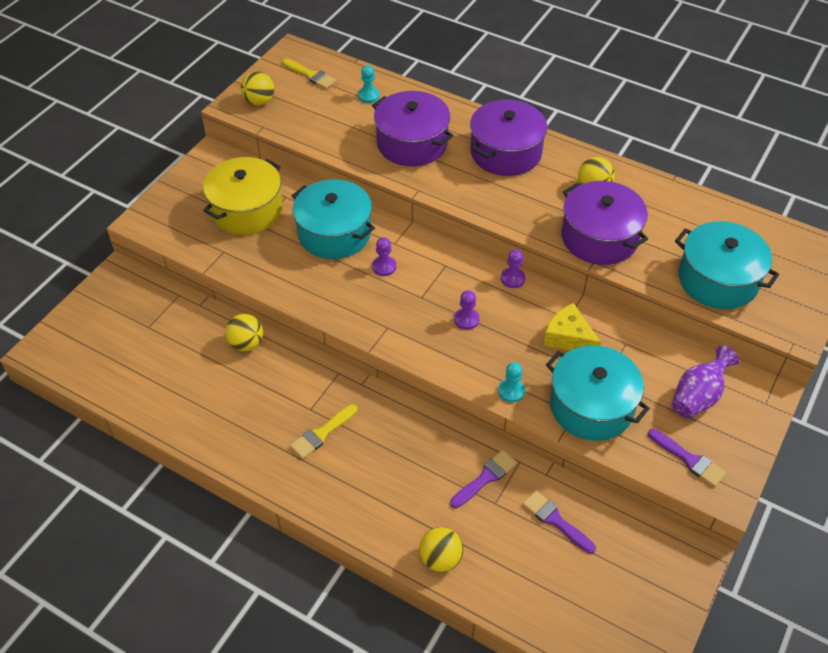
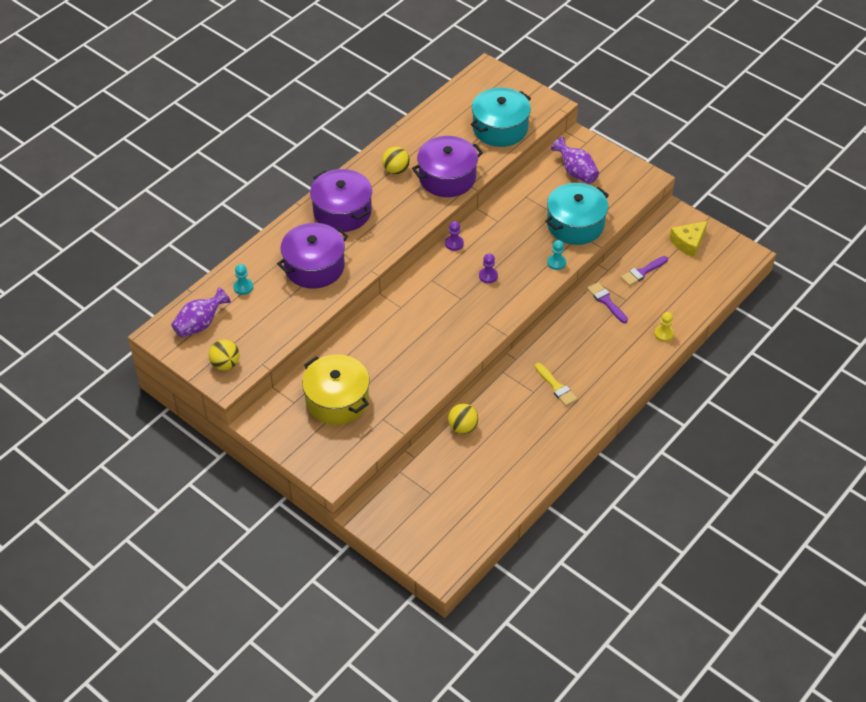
camera: 80 degrees left, 0 degrees up
(311, 75) = (200, 324): yellow brush -> purple vase
(334, 233) = (380, 343): turquoise pot -> none
(384, 267) = (424, 316): purple pawn -> none
(440, 558) = (663, 334): yellow ball -> yellow pawn
(568, 337) = (515, 224): yellow cheese -> yellow cheese (688, 243)
(689, 460) = (623, 188): purple brush -> none

